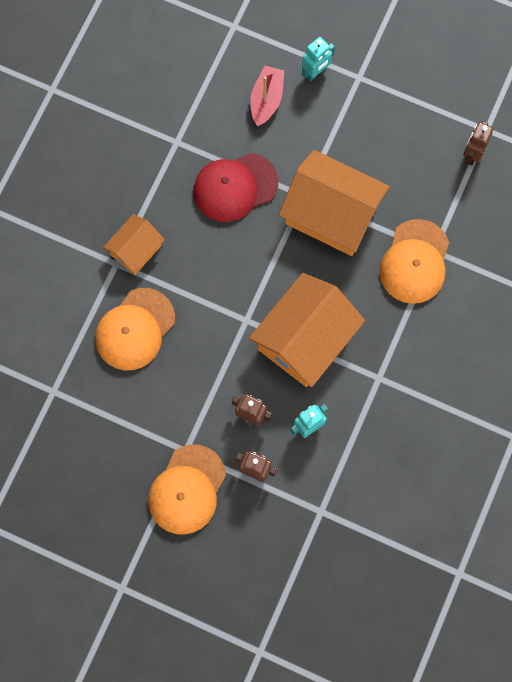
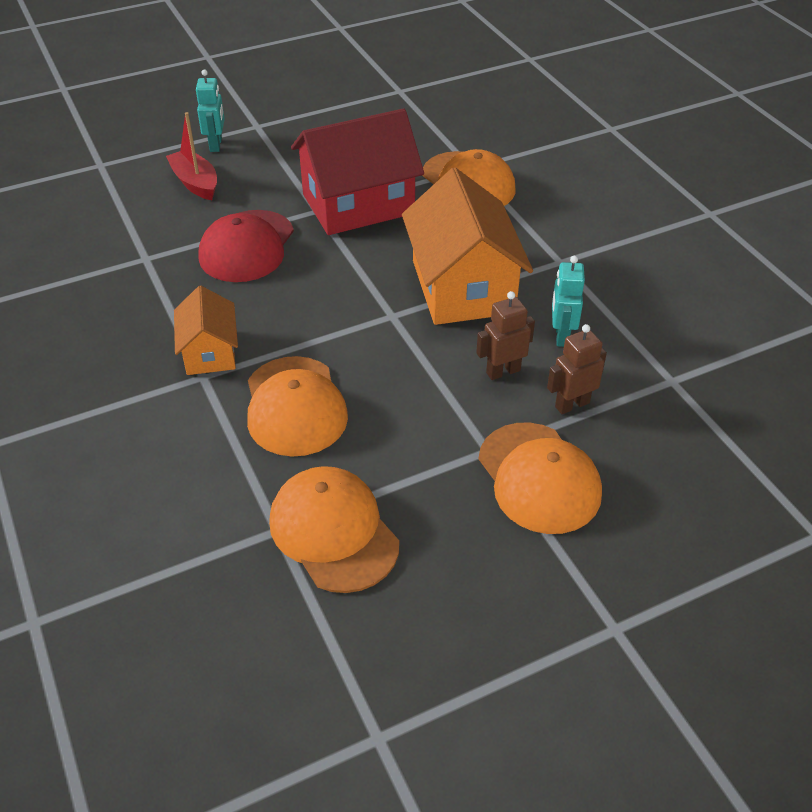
camera: 50 degrees left, 30 degrees down
(73, 418) = (333, 532): none -> orange cap
(331, 214) = (358, 204): orange house -> red house
(472, 154) = (411, 107): brown robot -> none

